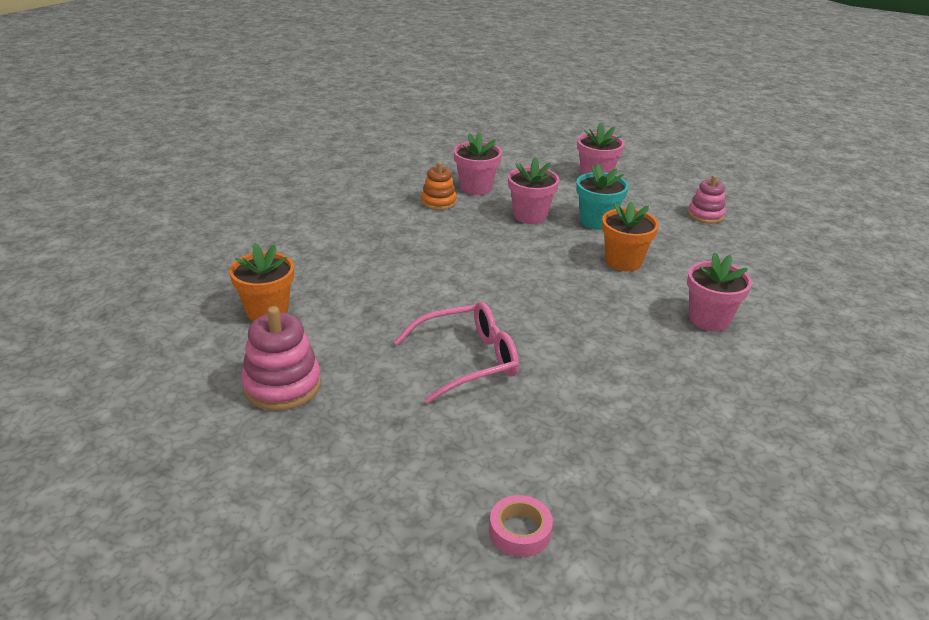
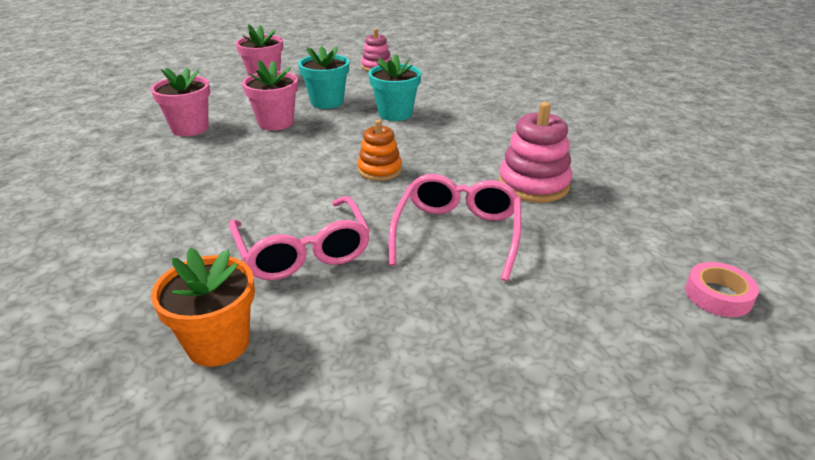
camera: 55 degrees left, 0 degrees up
(282, 385) = (386, 382): pink stacking toy -> pink stacking toy (533, 184)
(378, 302) = (303, 251): none -> pink glasses
(438, 202) = (181, 154): orange stacking toy -> orange stacking toy (379, 170)
(623, 261) = (395, 114): orange flower pot -> turquoise flower pot
(709, 319) = (502, 114): pink flower pot -> none

